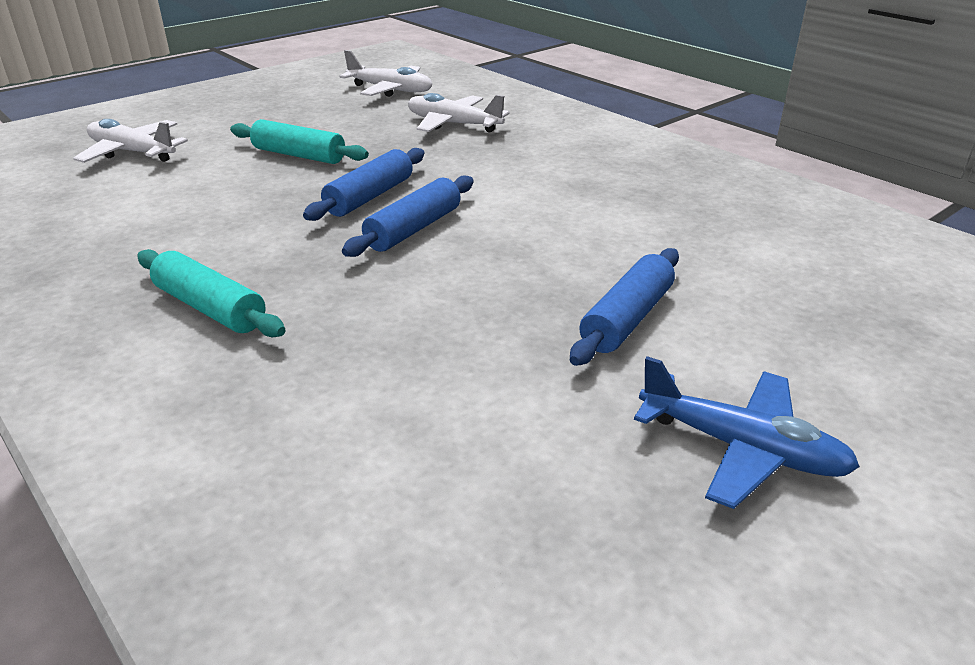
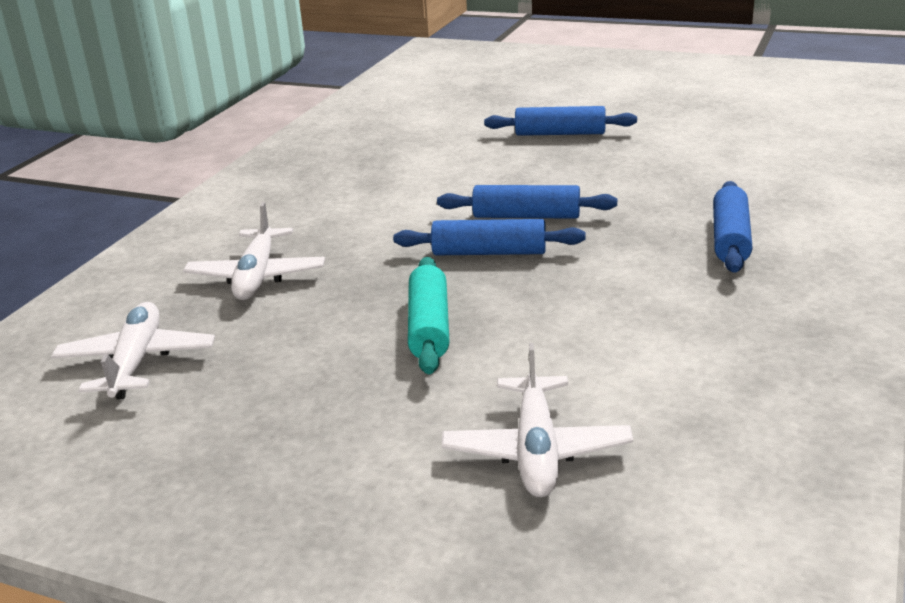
camera: 115 degrees left, 5 degrees down
(210, 308) = (730, 239): turquoise rolling pin -> blue rolling pin
(741, 448) = (635, 99): blue plane -> none

